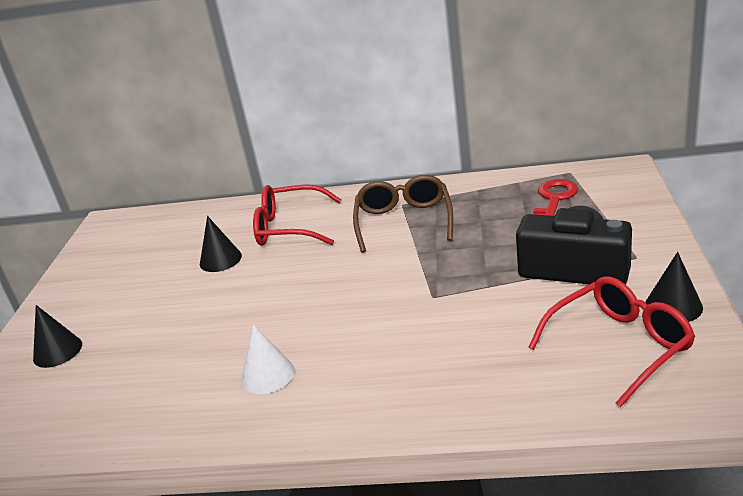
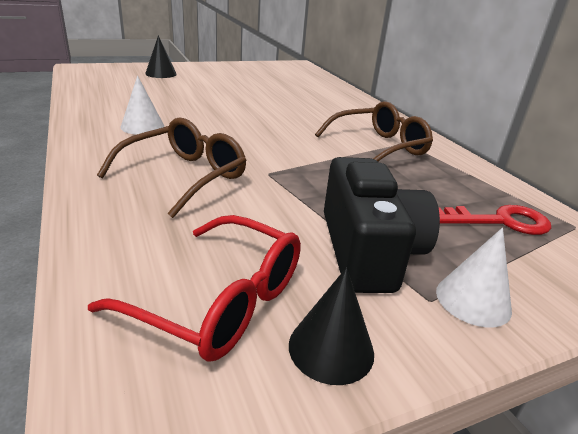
camera: 55 degrees right, 0 degrees up
(220, 259) = (275, 95): black cone -> none
(290, 227) = (332, 109): red glasses -> none
(418, 350) = (184, 176): none -> brown glasses
(639, 241) = (473, 300): none -> white cone

